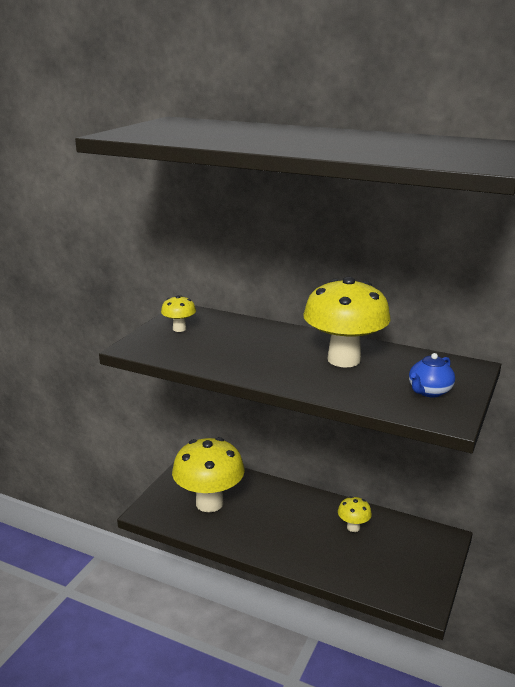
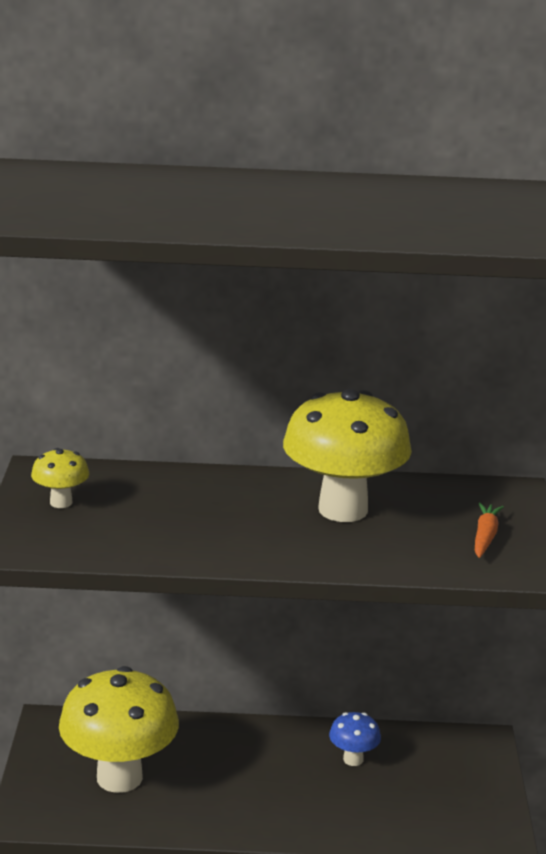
camera: 25 degrees left, 0 degrees up
(353, 527) = (353, 759): yellow mushroom -> blue mushroom
(429, 391) = (485, 537): blue teapot -> orange carrot

